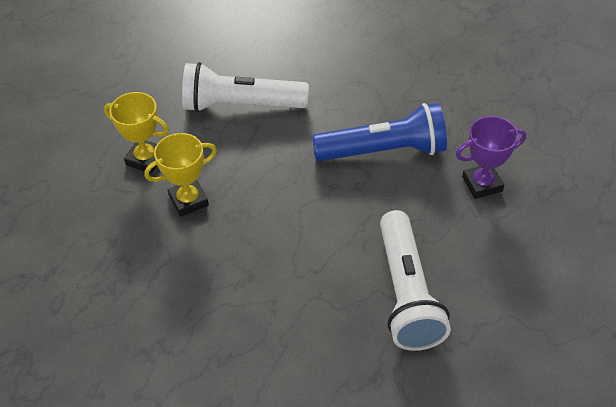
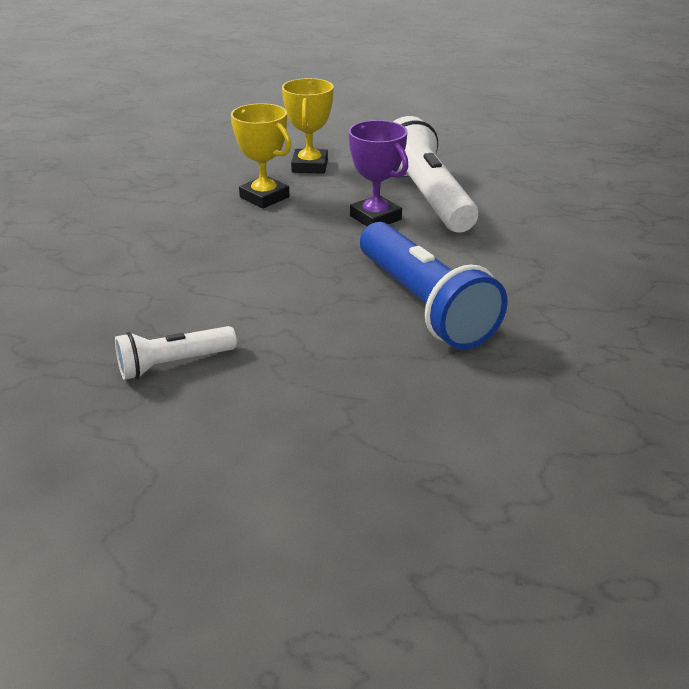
camera: 70 degrees right, 15 degrees down
(406, 293) = (174, 364): white flashlight -> white flashlight, size x0.54
(482, 184) = (417, 405): purple trophy -> purple trophy (375, 218)

